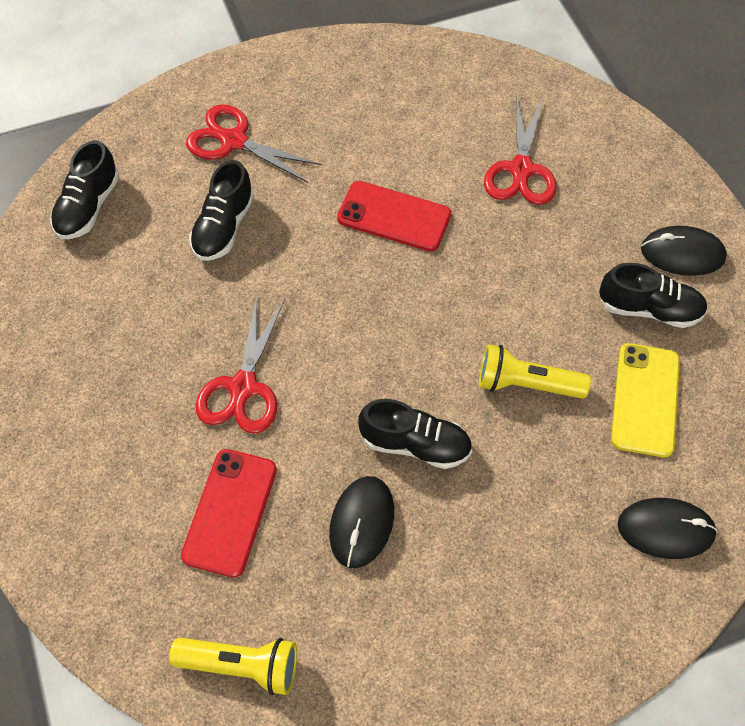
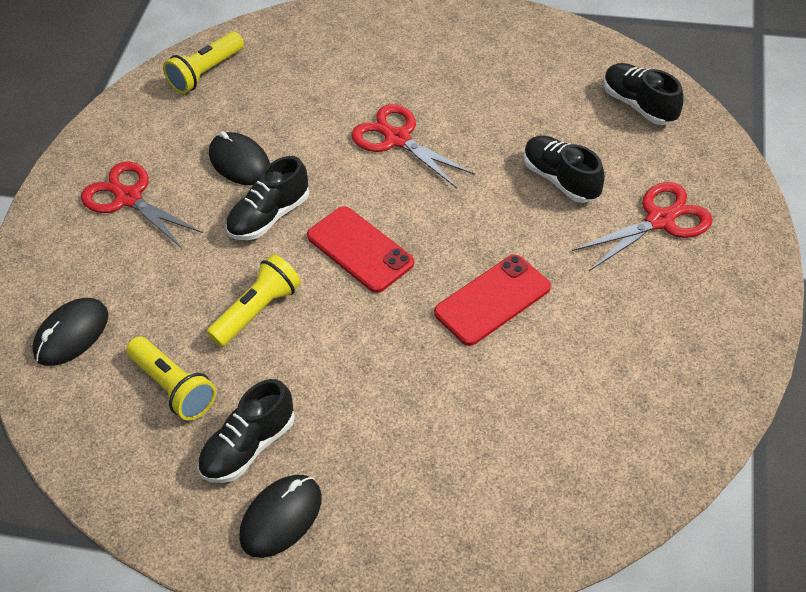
camera: 125 degrees right, 10 degrees down
(230, 512) = (307, 100): red phone -> red phone (360, 249)
(521, 170) = (479, 433): red scissors -> red scissors (128, 198)
(645, 399) = (174, 387): yellow phone -> yellow flashlight

